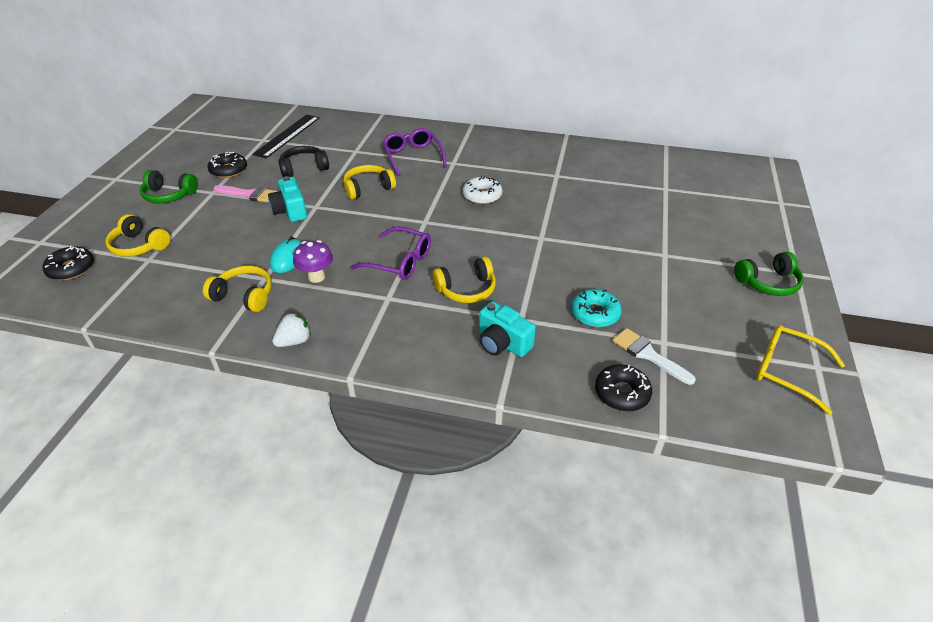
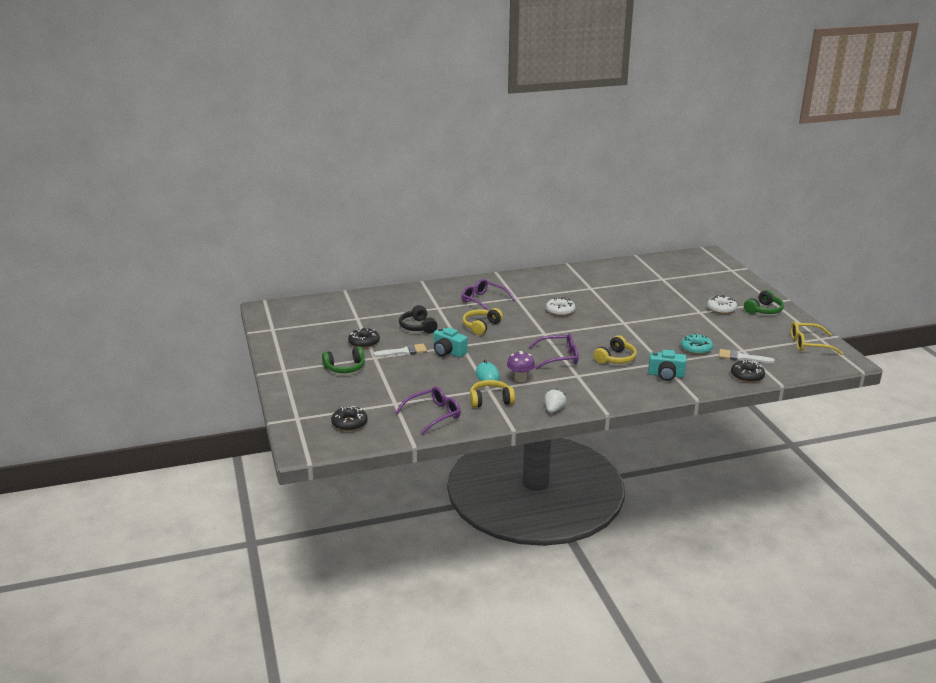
camera: 30 degrees left, 15 degrees down
(139, 246) = (375, 399): yellow headphones -> none
(160, 292) = (433, 415): none -> purple glasses
(249, 194) = (404, 351): pink brush -> white brush
(287, 135) = (372, 311): black ruler -> none
(304, 168) = (417, 327): black headphones -> black headphones turned 60 degrees counterclockwise
(702, 260) = (721, 309): none -> white donut

